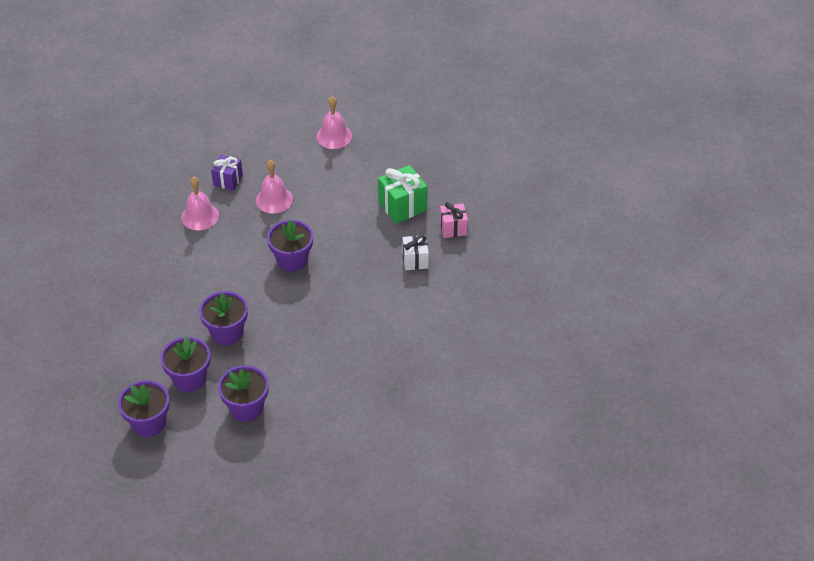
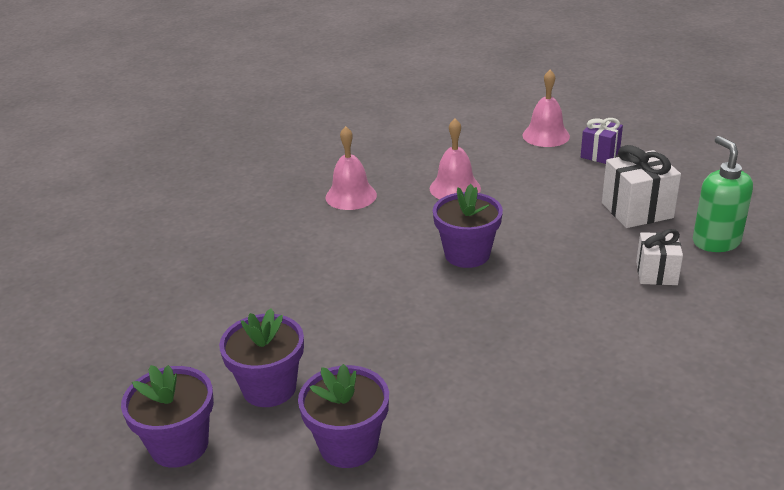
camera: 15 degrees right, 15 degrees down
(227, 332) = (347, 332): purple flower pot -> none
(228, 180) = (398, 165): purple gift -> purple gift (600, 154)
(402, 206) = (637, 210): green gift -> white gift
(453, 228) = (716, 242): pink gift -> green soap dispenser

